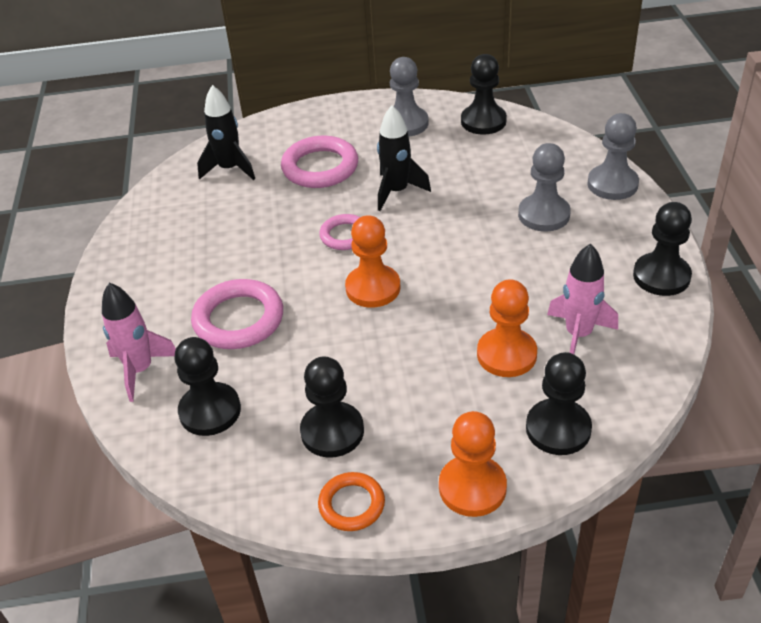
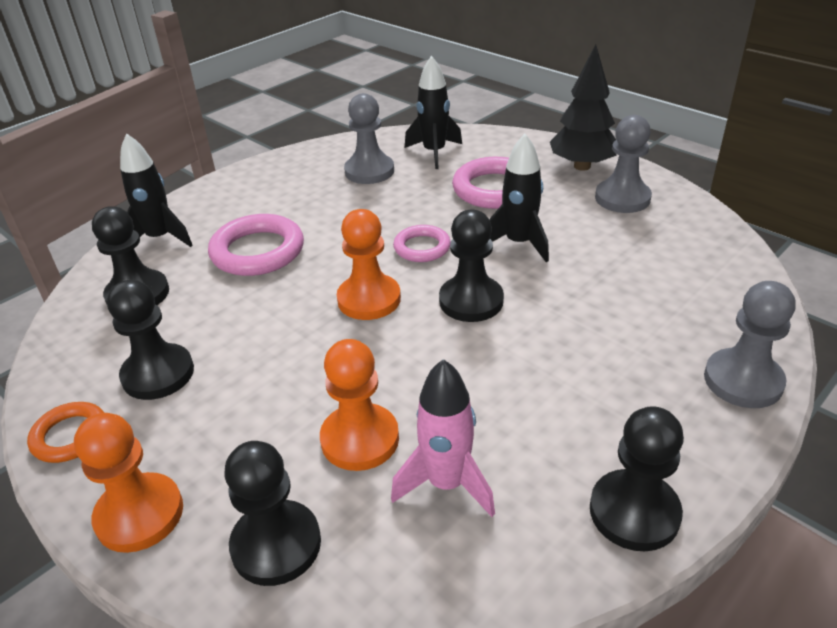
camera: 50 degrees right, 5 degrees down
(140, 370) = (160, 238): pink rocket -> black rocket
(347, 117) = (582, 166): none -> black tree
(483, 121) = (700, 238): black pawn -> black pawn (471, 301)
(544, 215) = (613, 353): grey pawn -> grey pawn (369, 171)

